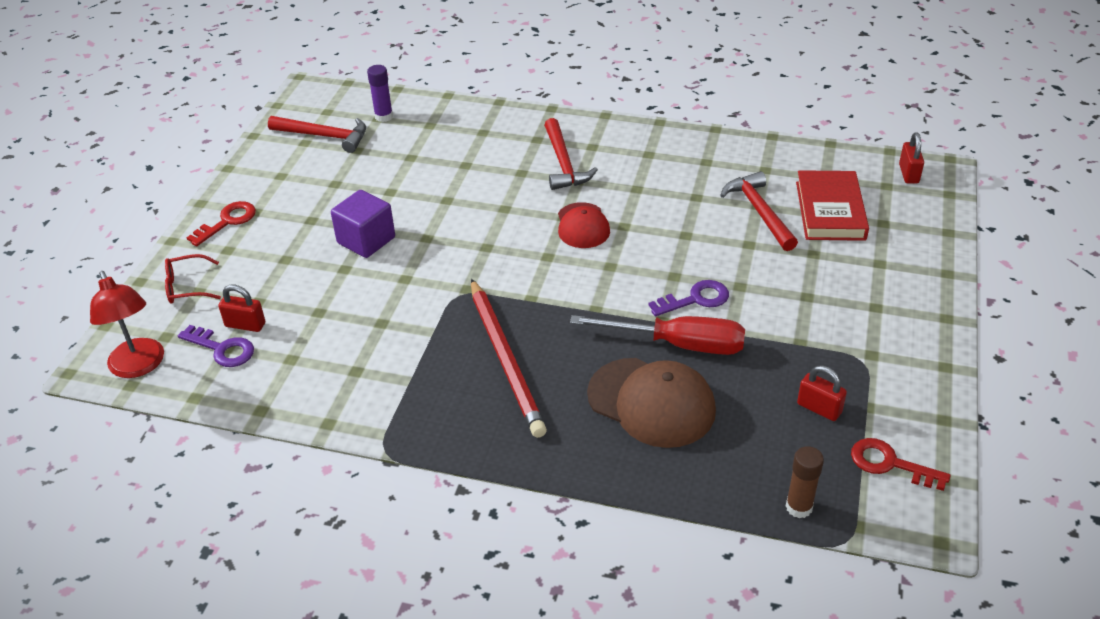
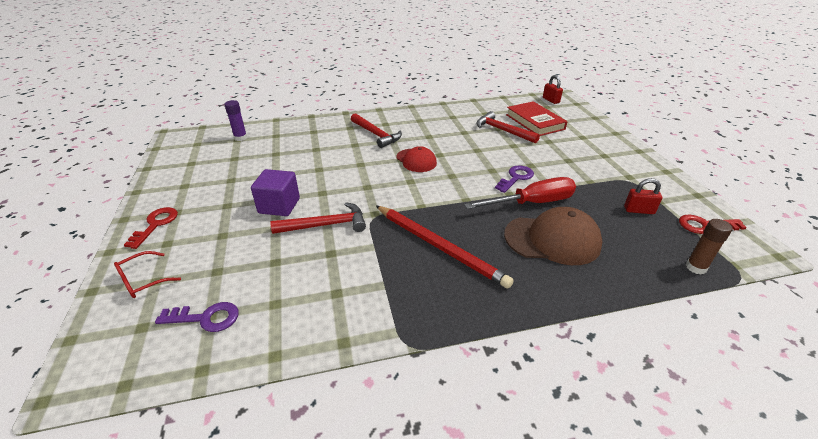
camera: 30 degrees left, 5 degrees down
(139, 366) = (126, 364): red lamp -> none
(245, 325) = (216, 292): red padlock -> none
(324, 136) = (204, 157): red hammer -> red hammer (326, 225)

